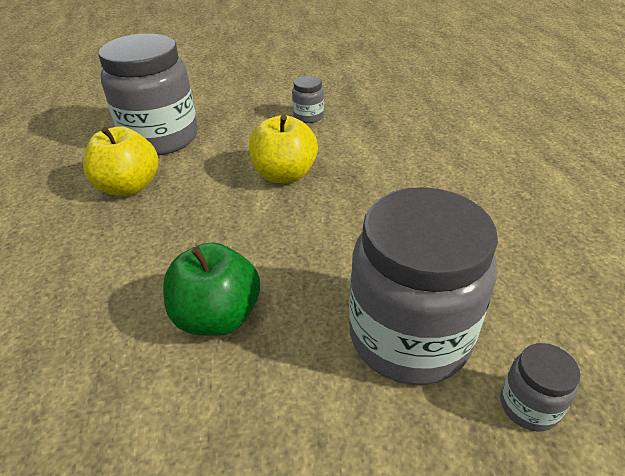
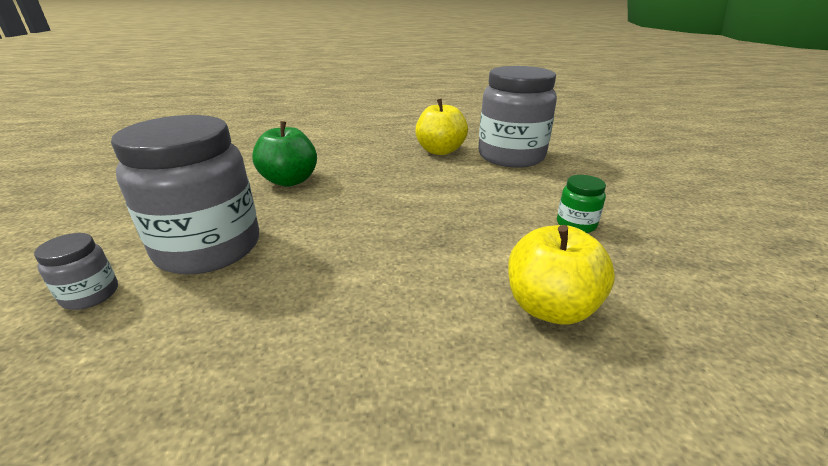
camera: 95 degrees right, 10 degrees down
(284, 175) = (448, 206): yellow apple -> yellow apple (550, 307)
(308, 116) = (576, 224): grey jar -> green jar

